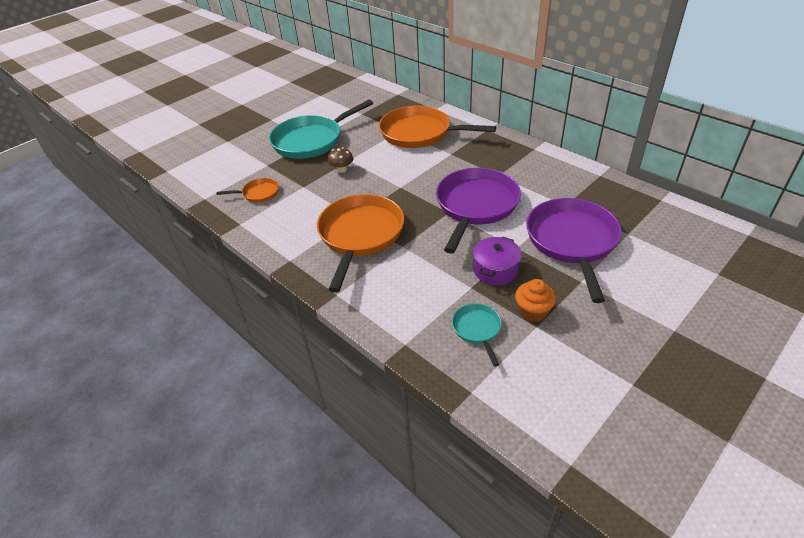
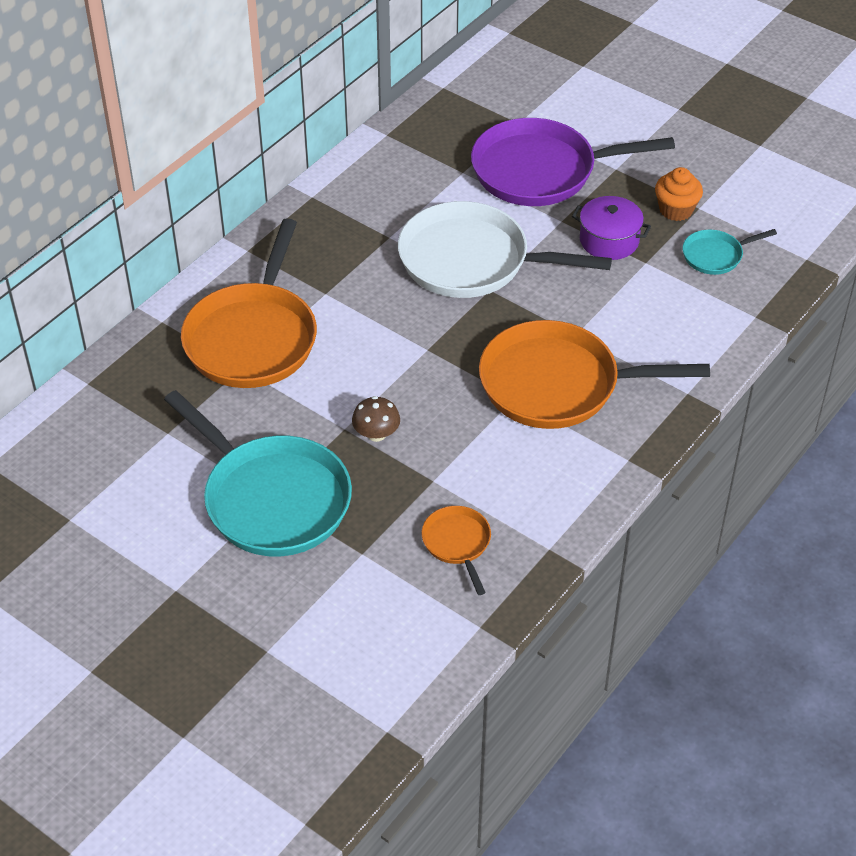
camera: 100 degrees left, 5 degrees up
(475, 206) = (472, 261): purple pan -> white pan

